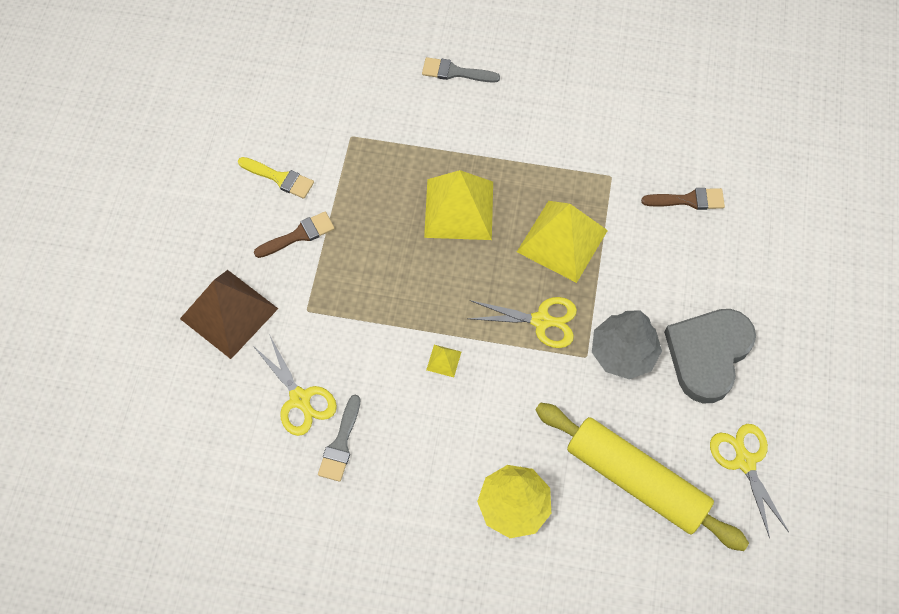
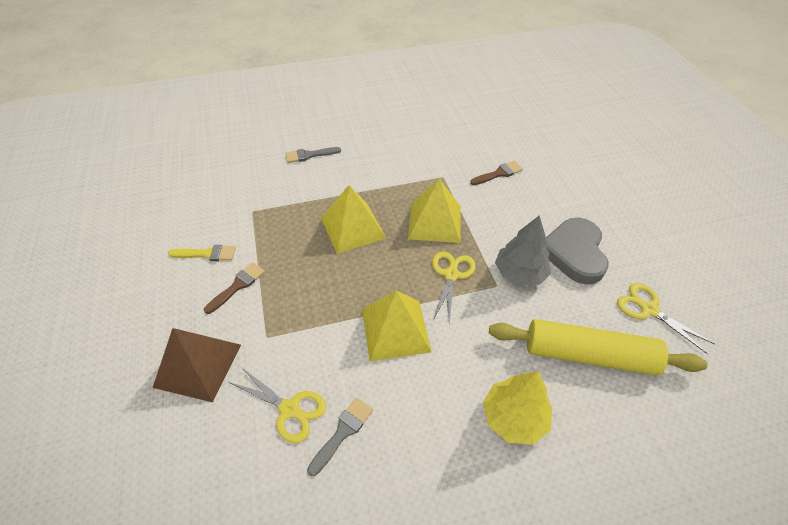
camera: 25 degrees left, 15 degrees down
(340, 444) = (343, 432): grey brush -> grey brush turned 135 degrees counterclockwise
(444, 360) = (395, 330): yellow pyramid -> yellow pyramid, size x2.47
(541, 321) = (451, 275): yellow scissors -> yellow scissors turned 60 degrees counterclockwise

